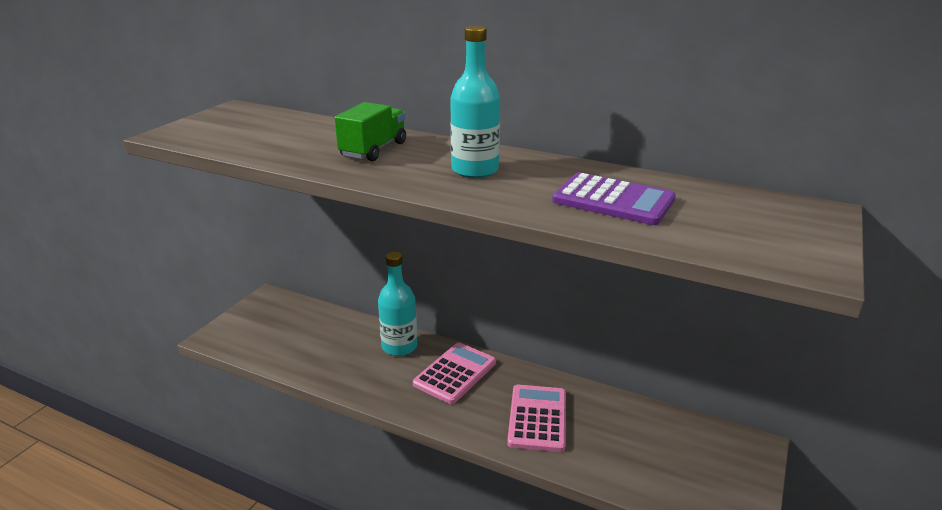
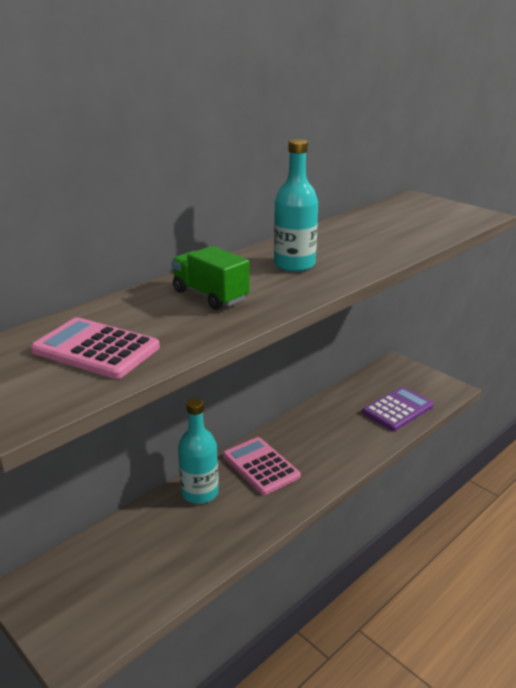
camera: 70 degrees left, 0 degrees up
(537, 418) = (336, 437): pink calculator -> pink calculator (96, 349)
(613, 200) = (378, 236): purple calculator -> purple calculator (398, 409)

